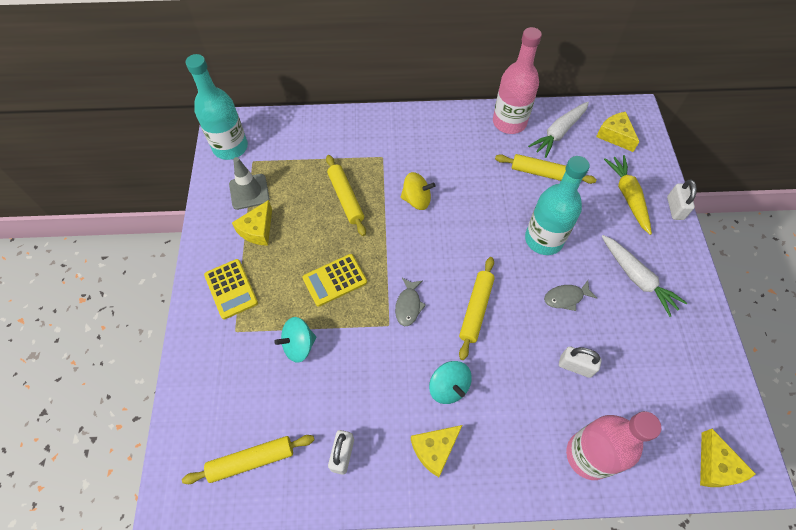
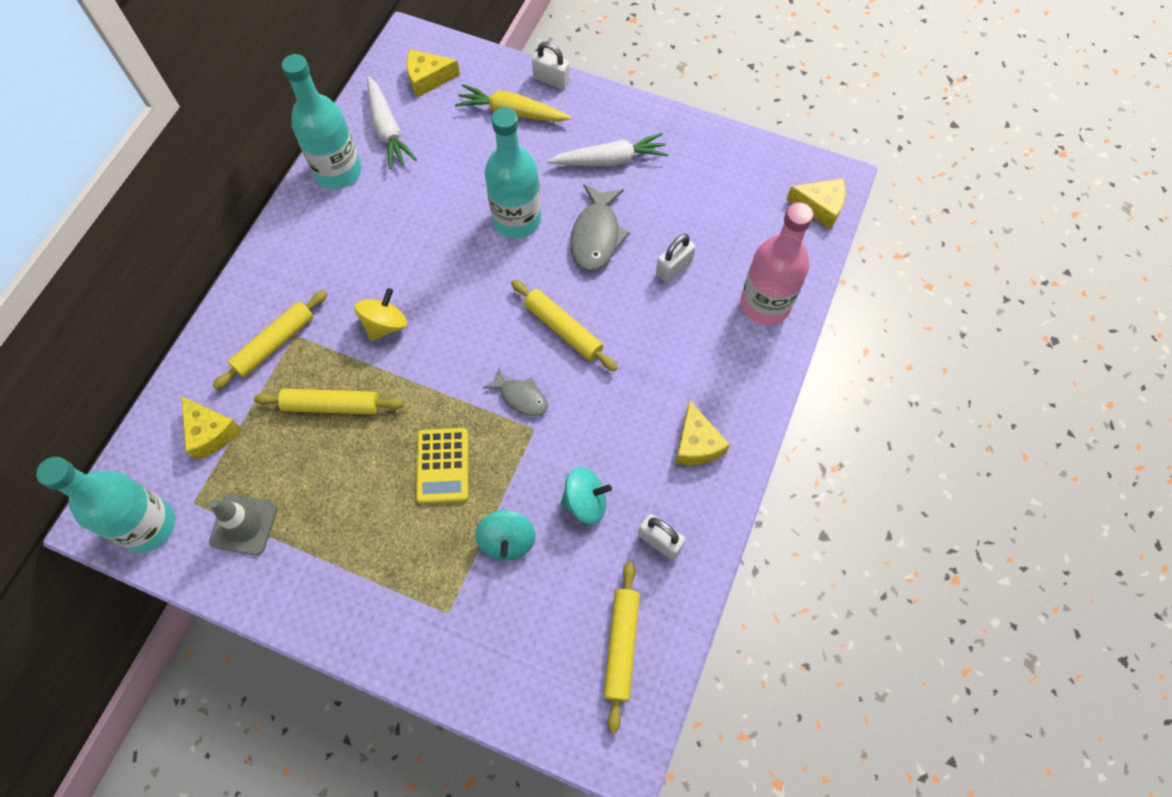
camera: 65 degrees left, 5 degrees up
(231, 289) = (384, 598): yellow calculator -> none
(257, 230) = (313, 534): yellow cheese -> yellow cheese (210, 433)
(449, 387) = (637, 399): turquoise spinning top -> turquoise spinning top (585, 502)
(509, 122) = (338, 171): pink bottle -> turquoise bottle
(543, 173) = (432, 175): yellow rolling pin -> yellow rolling pin (274, 343)
(566, 297) = (596, 236): grey fish -> grey fish, size x1.62

